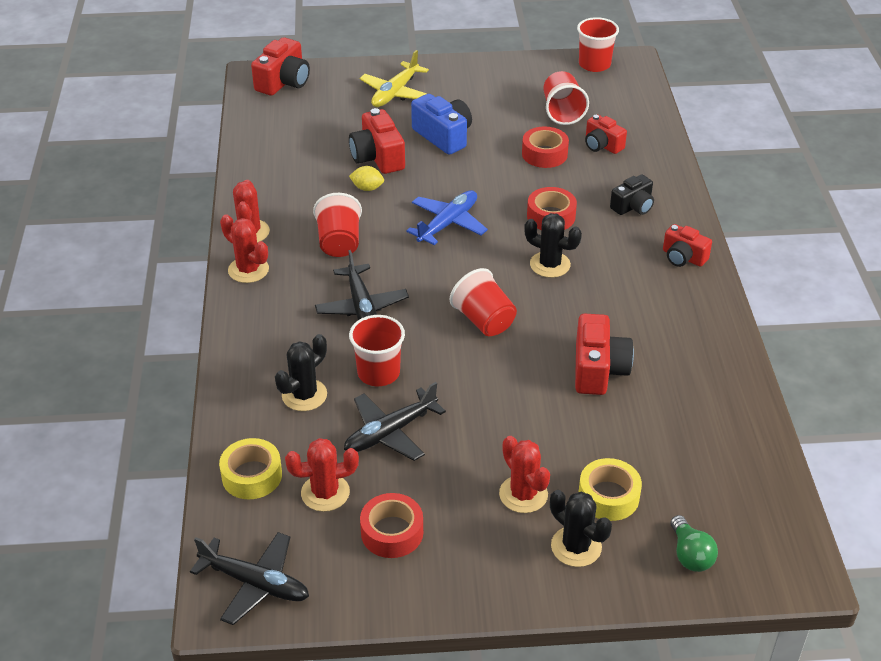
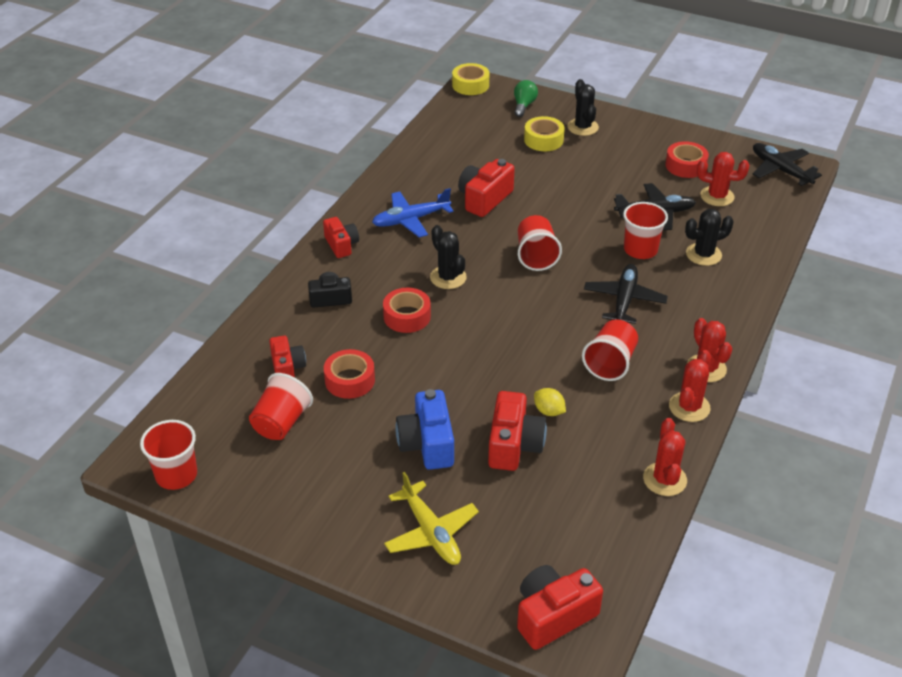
camera: 150 degrees left, 0 degrees up
(252, 476) = (762, 220): yellow tape -> yellow tape (470, 85)
(395, 93) = (431, 532): yellow plane -> yellow plane turned 90 degrees clockwise
(448, 224) = (501, 344): blue plane -> blue plane (411, 220)
(523, 494) = (593, 156): red cactus -> red cactus (664, 479)

